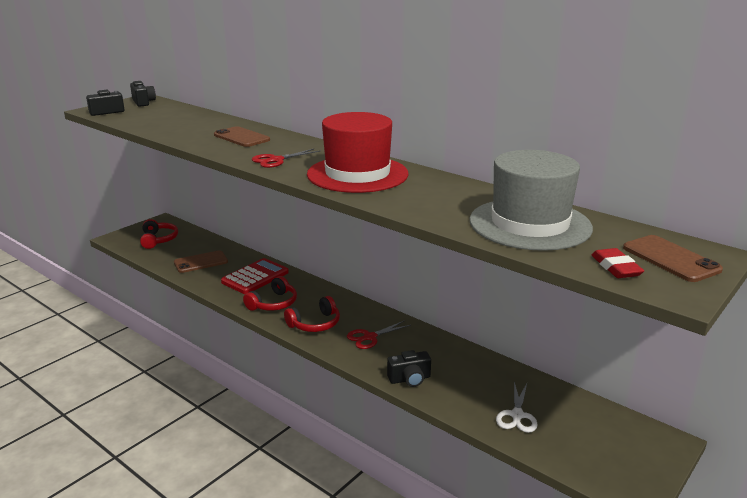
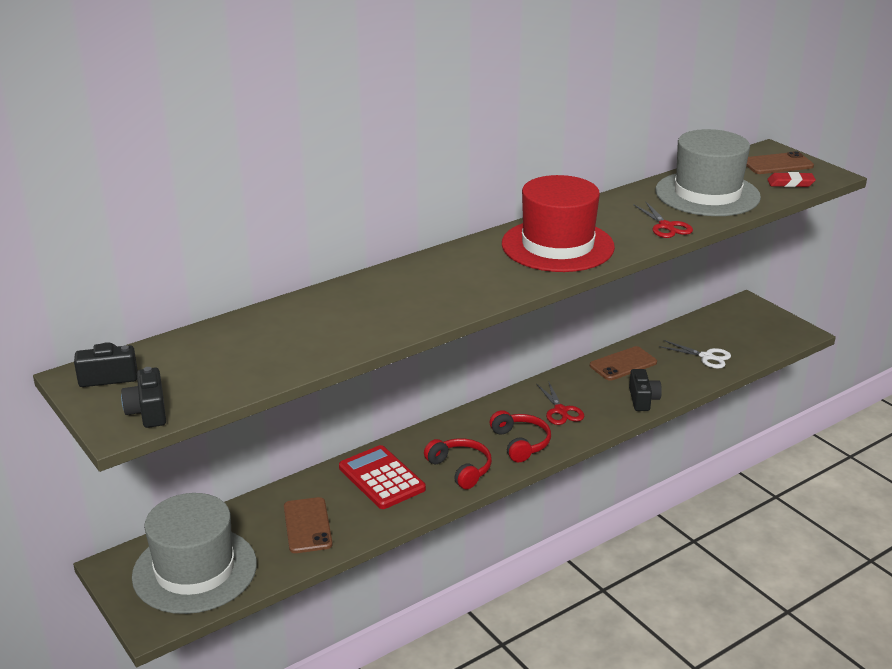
camera: 75 degrees left, 5 degrees up
(158, 240) = (195, 570): red headphones -> grey hat
(241, 137) = (381, 301): brown phone -> brown phone (623, 364)
(276, 160) = (489, 285): red scissors -> red scissors (666, 226)

